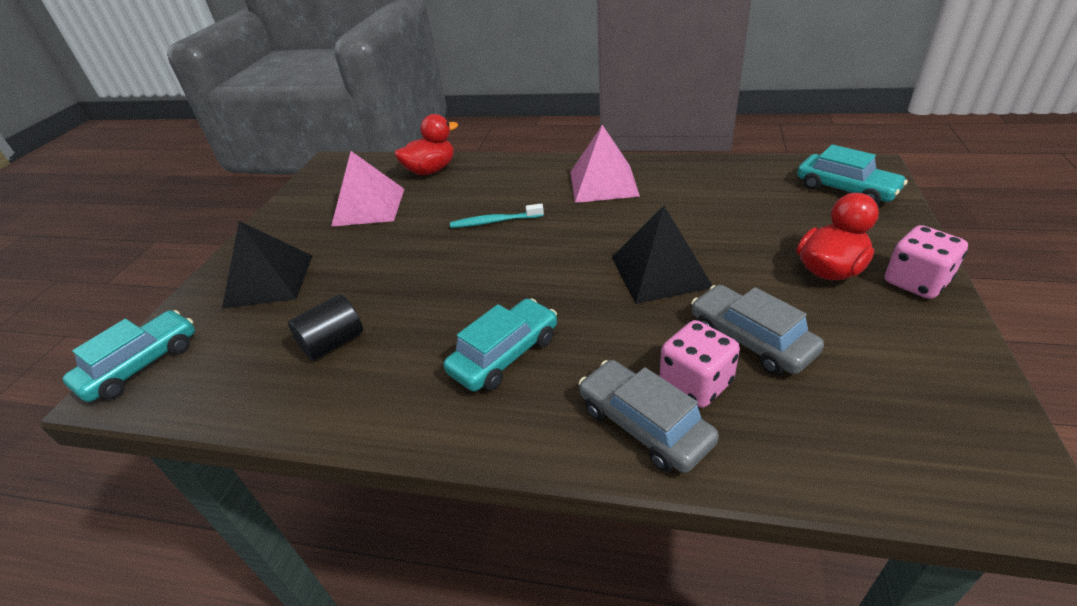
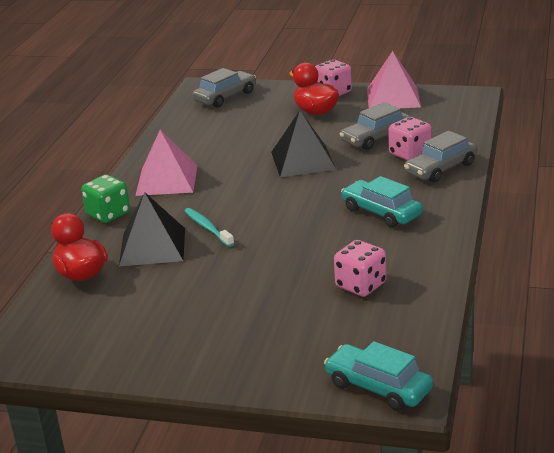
camera: 90 degrees left, 10 degrees down
(269, 280) = (263, 342): black pyramid -> black pyramid (152, 246)
(333, 343) = (361, 285): black cylinder -> pink dice
(369, 207) = (143, 304): pink pyramid -> pink pyramid (393, 98)
(494, 221) = (207, 228): turquoise toothbrush -> turquoise toothbrush turned 150 degrees clockwise
(534, 164) = (108, 214): none -> green dice
(846, 189) = (225, 97): turquoise car -> grey car

